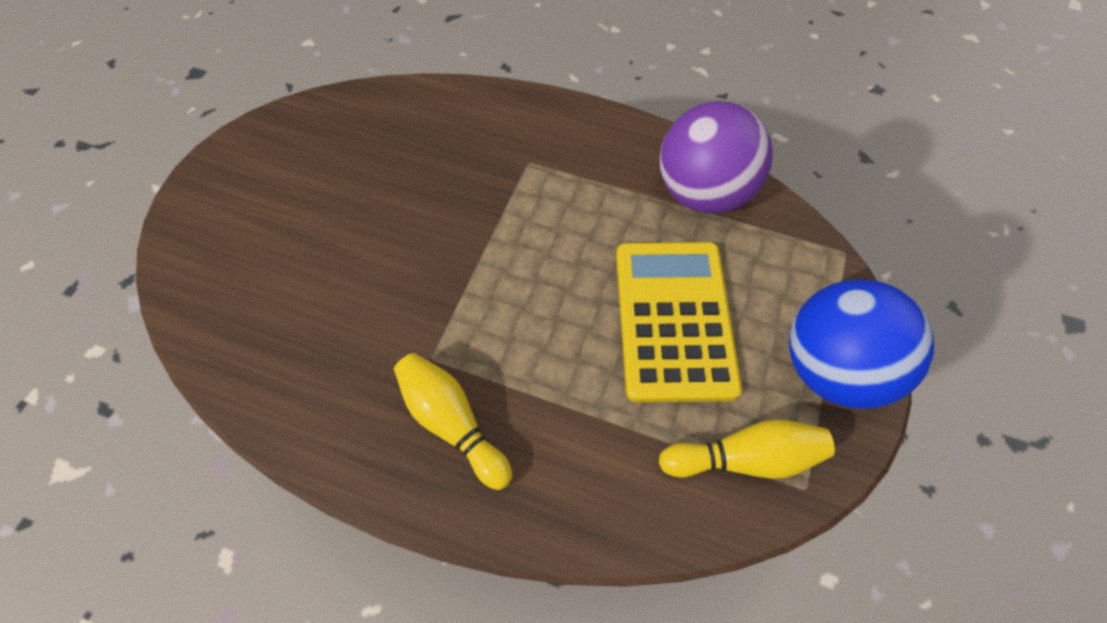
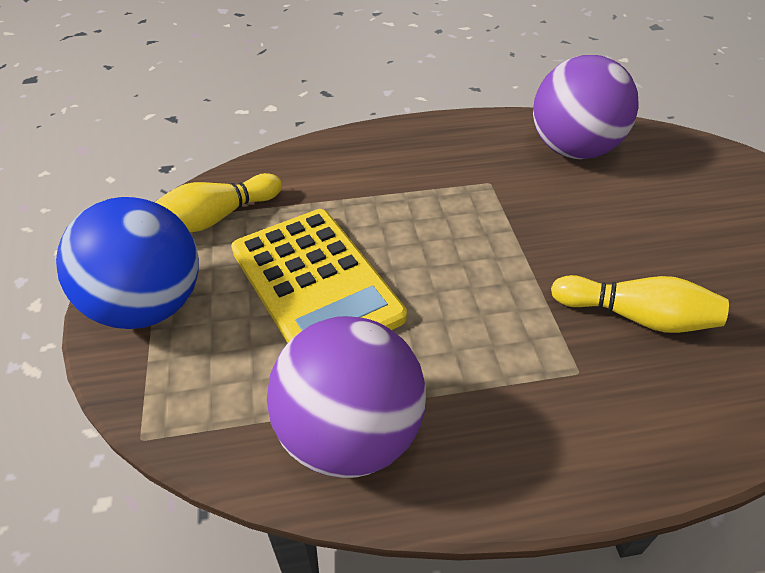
camera: 150 degrees right, 15 degrees down
(303, 358) = (573, 150): none -> purple ball
(452, 422) = (439, 159): yellow bowling pin -> yellow bowling pin (636, 317)

